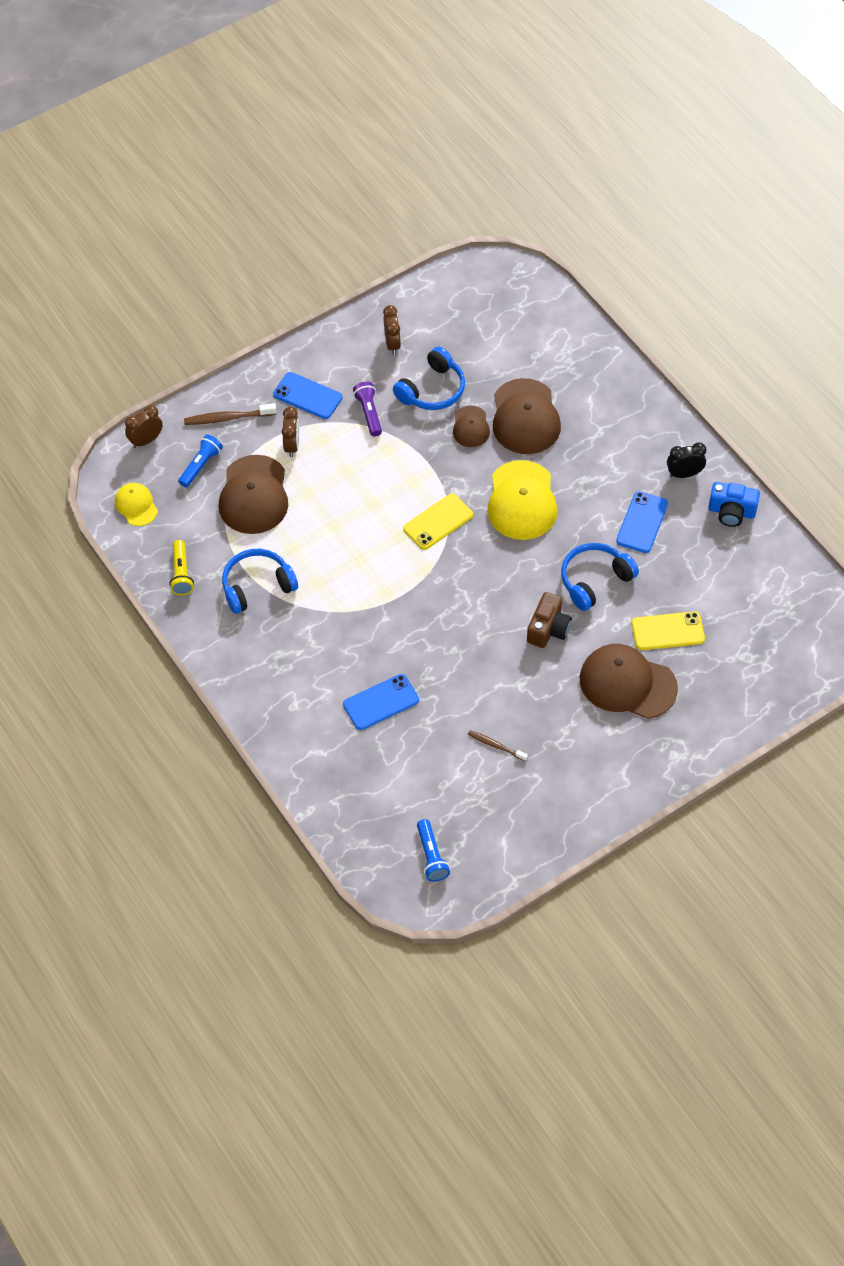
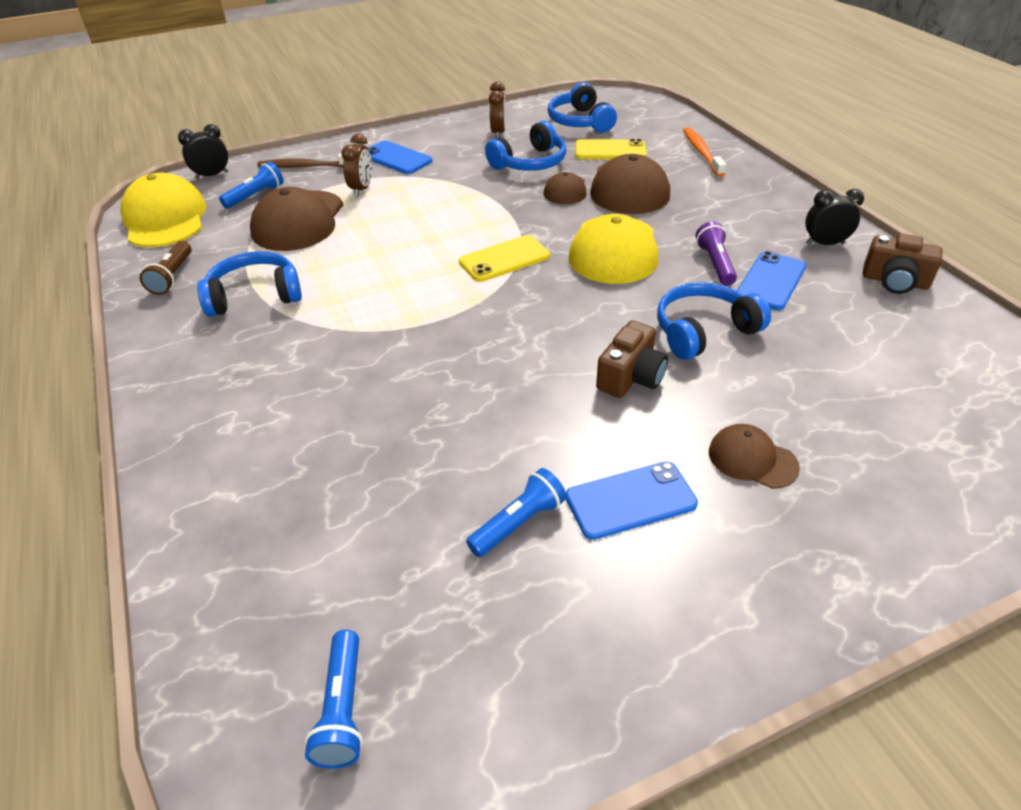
camera: 10 degrees right, 15 degrees down
(136, 505) = (165, 218): yellow cap -> yellow cap, size x1.84
(146, 440) = (212, 175): brown clock -> black clock
(181, 573) = (172, 276): yellow flashlight -> brown flashlight
(369, 413) = (455, 173): purple flashlight -> purple flashlight (715, 264)
(381, 702) = (355, 439): blue phone -> blue phone (630, 500)
(467, 317) = (580, 121): none -> blue headphones
(496, 745) = (518, 523): brown toothbrush -> blue flashlight
(584, 357) = (701, 152): none -> orange toothbrush
(627, 683) = (752, 459): brown cap -> brown cap, size x0.54
(668, 631) = (815, 398): yellow phone -> yellow phone (610, 150)
(731, 512) = (895, 281): blue camera -> brown camera

